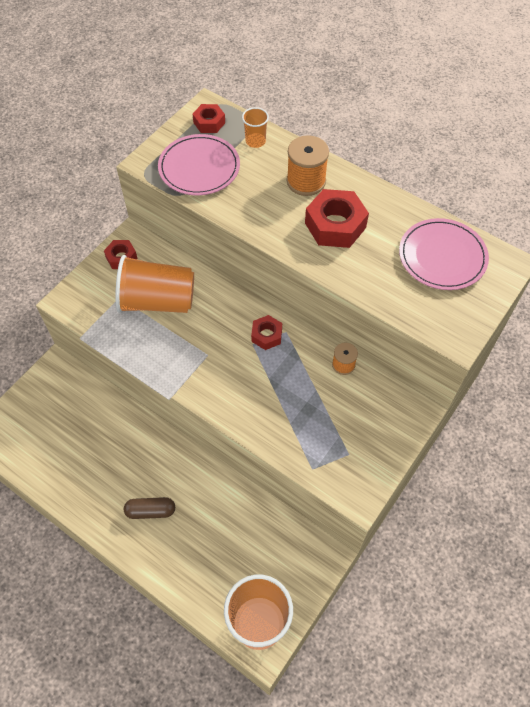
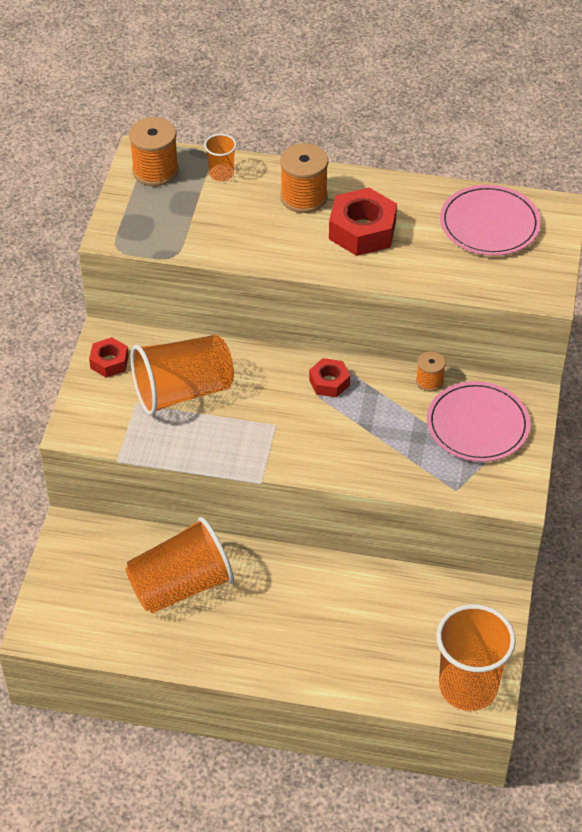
camera: 25 degrees left, 10 degrees down
(102, 443) = (181, 586): none -> orange cup
(150, 511) = (282, 630): brown capsule -> none
(199, 167) = (176, 221): pink plate -> pink plate (477, 425)
(209, 123) = (155, 171): red nut -> orange spool

